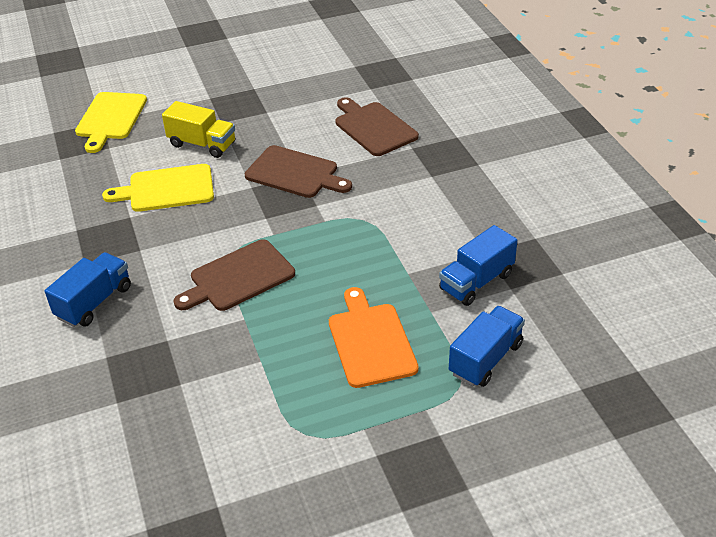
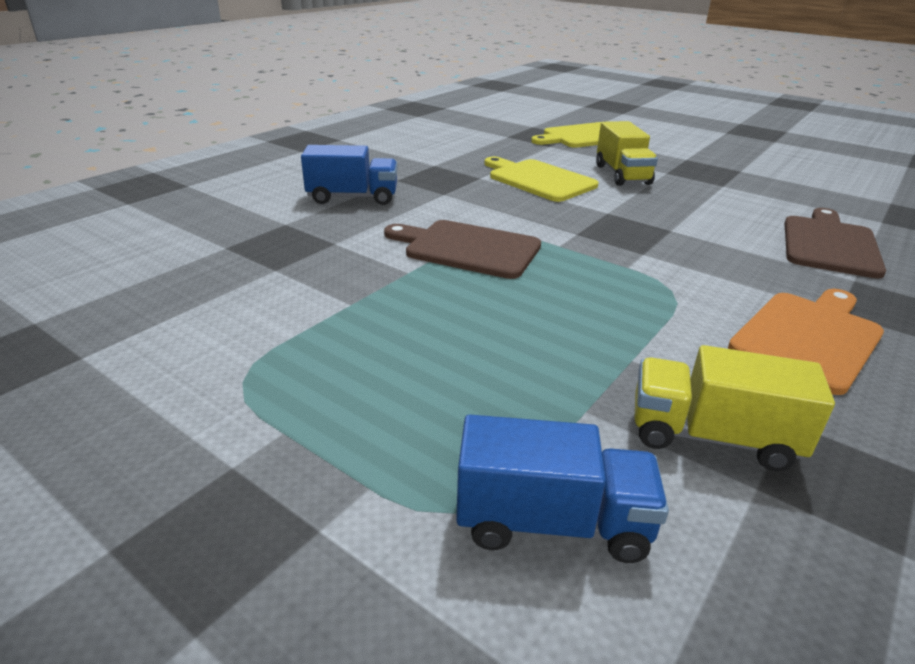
camera: 55 degrees right, 10 degrees down
(295, 173) = (668, 226): brown cutting board -> none
(371, 341) = (464, 374): orange cutting board -> orange cutting board (809, 338)
(476, 282) = (712, 436): blue truck -> yellow truck

